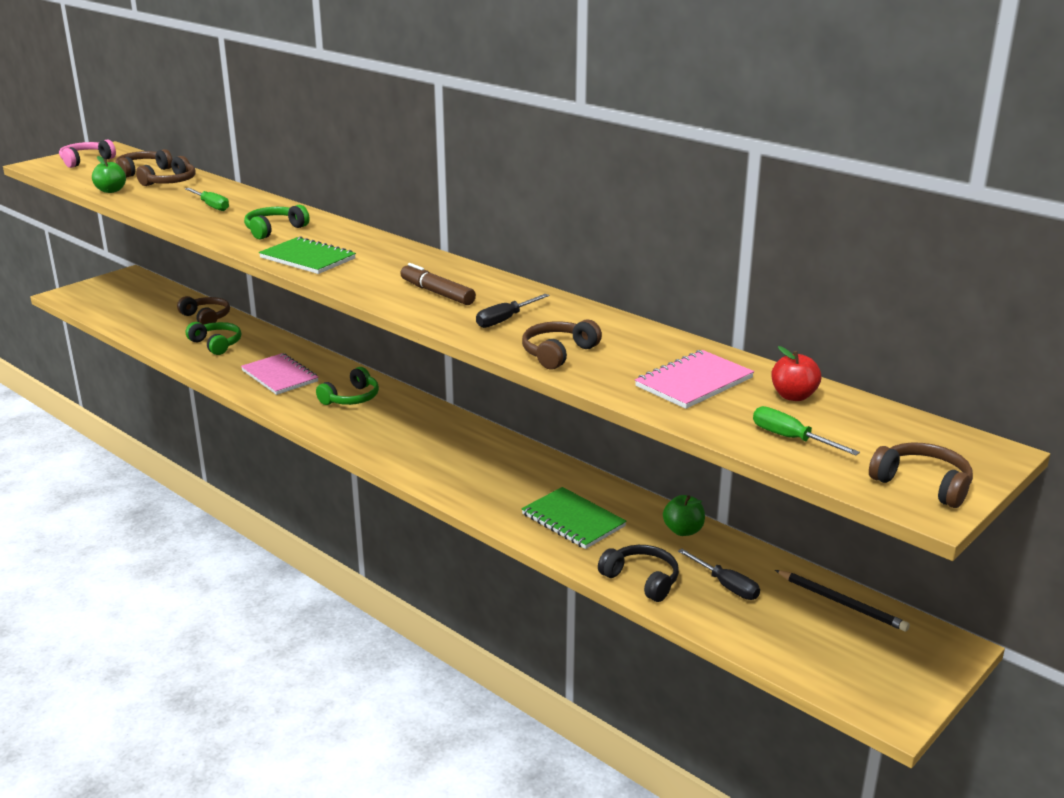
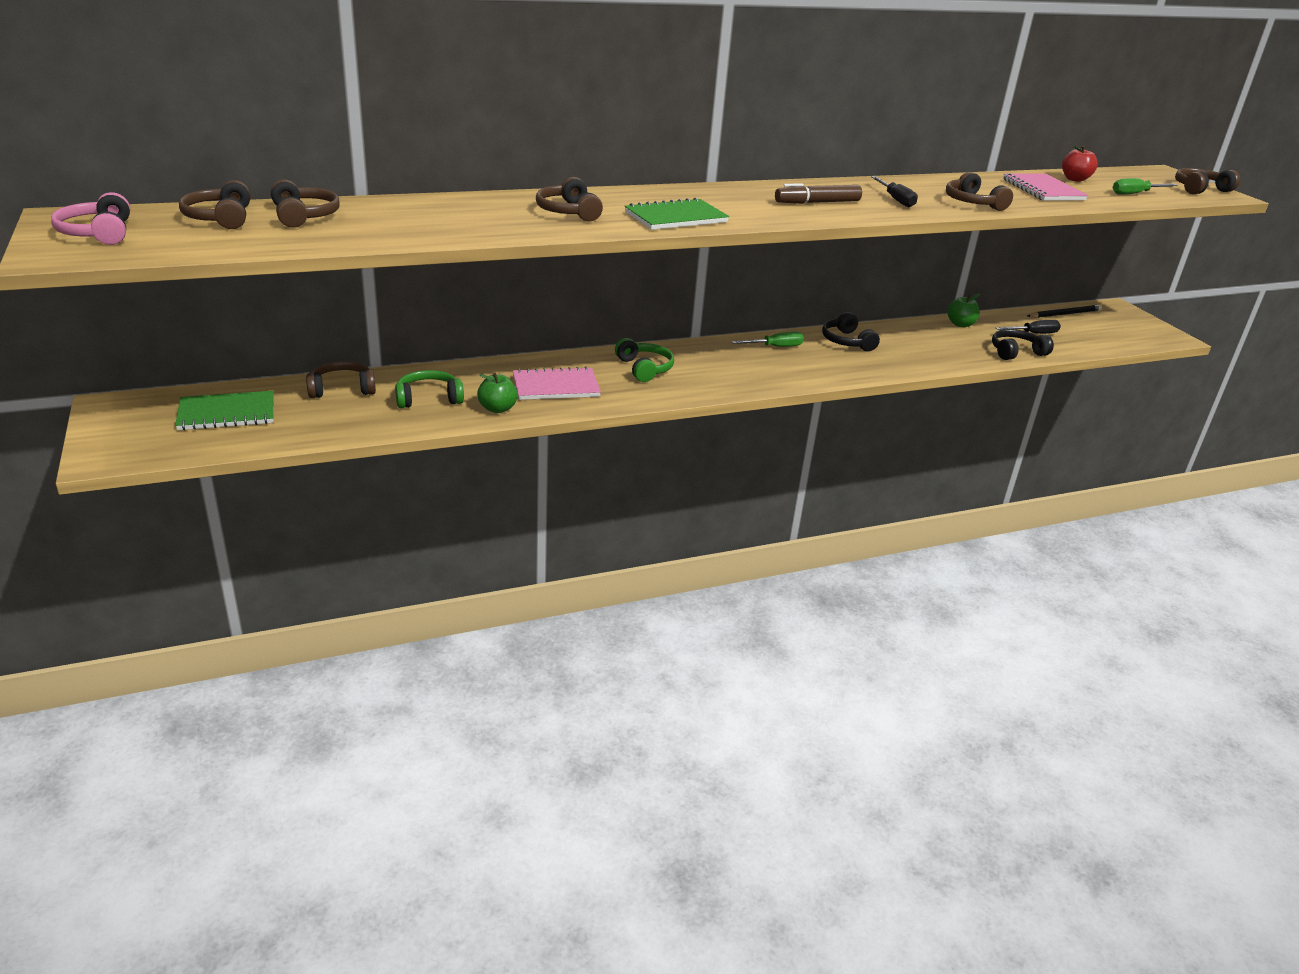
camera: 65 degrees left, 5 degrees up
(111, 190) = (281, 243): green apple -> green apple (497, 409)
(211, 206) = (440, 217): green screwdriver -> green screwdriver (775, 347)
(274, 230) = (568, 212): green headphones -> brown headphones
(533, 473) = (847, 341): none -> black headphones
(573, 520) = (926, 349): green notebook -> green notebook (227, 413)

